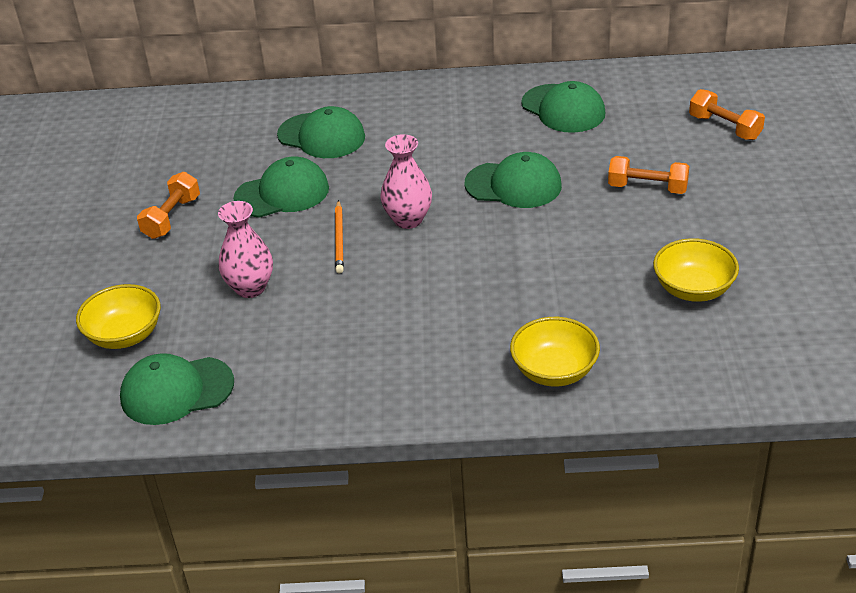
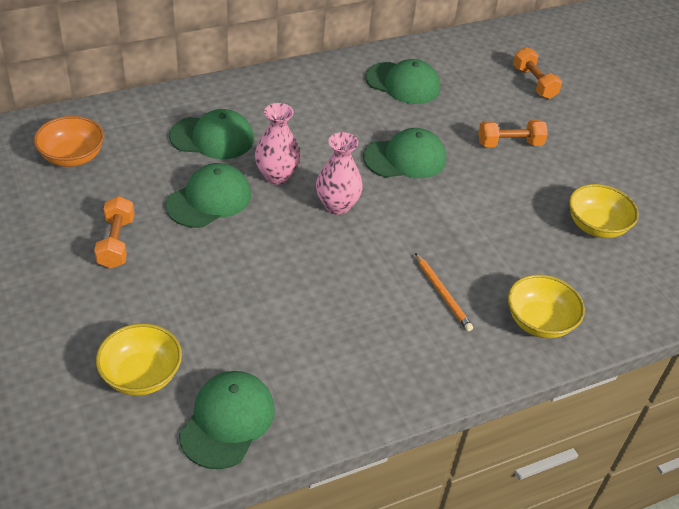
camera: 30 degrees left, 5 degrees up
(176, 391) = (227, 421): green cap -> green cap turned 150 degrees clockwise
(178, 135) = (72, 157): none -> orange bowl
(250, 288) = (235, 299): pink vase -> pink vase (277, 176)
(339, 239) = (288, 235): orange pencil -> orange pencil (442, 294)
(724, 127) = (534, 83): orange dumbbell -> orange dumbbell turned 45 degrees clockwise

